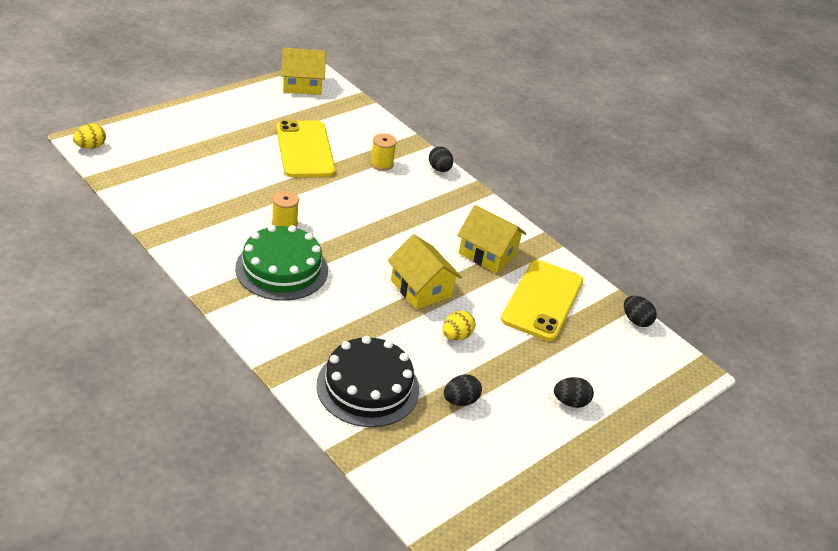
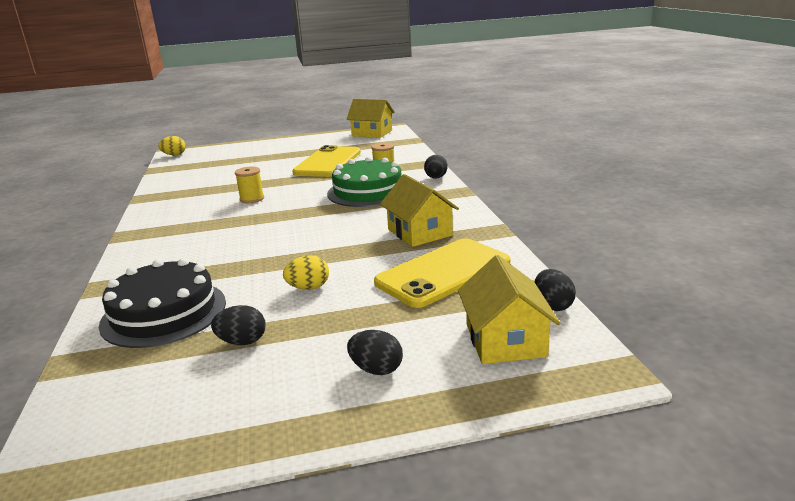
camera: 35 degrees right, 15 degrees down
(282, 269) = (209, 224): green cake -> green cake (368, 191)
(421, 288) = (318, 249): yellow house -> yellow house (505, 340)

